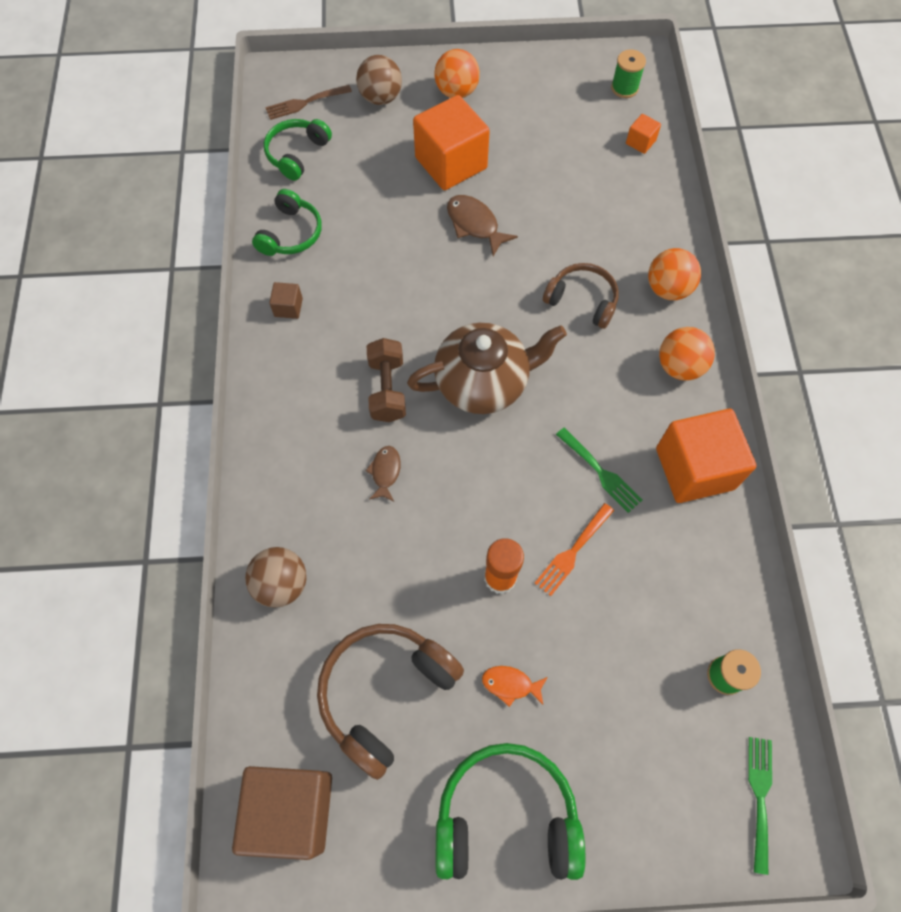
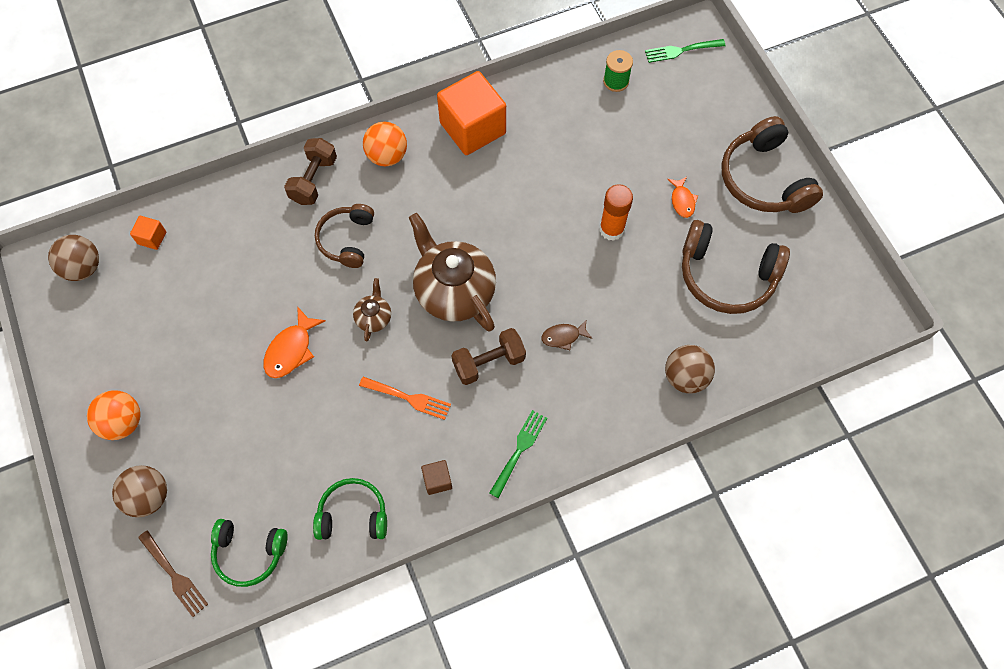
camera: 110 degrees left, 0 degrees up
(292, 810) = (828, 306): brown cube -> none
(451, 163) = (221, 395): orange cube -> none
(475, 224) = (291, 349): brown fish -> orange fish
(481, 301) = (374, 317): none -> brown teapot
(506, 817) = (764, 179): green headphones -> brown headphones
(572, 551) = (571, 189): orange fork -> orange fork (408, 398)
(600, 472) = (500, 187): green fork -> green fork (519, 450)
(624, 88) = (83, 268): green spool -> brown ball
(668, 289) = (314, 180): orange ball -> brown dumbbell

